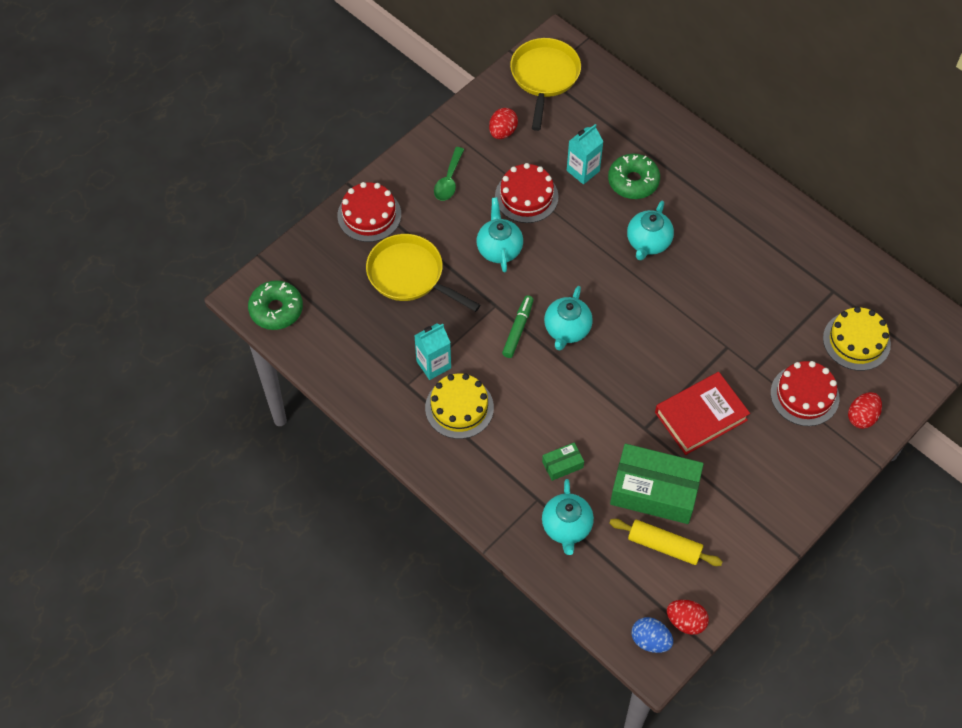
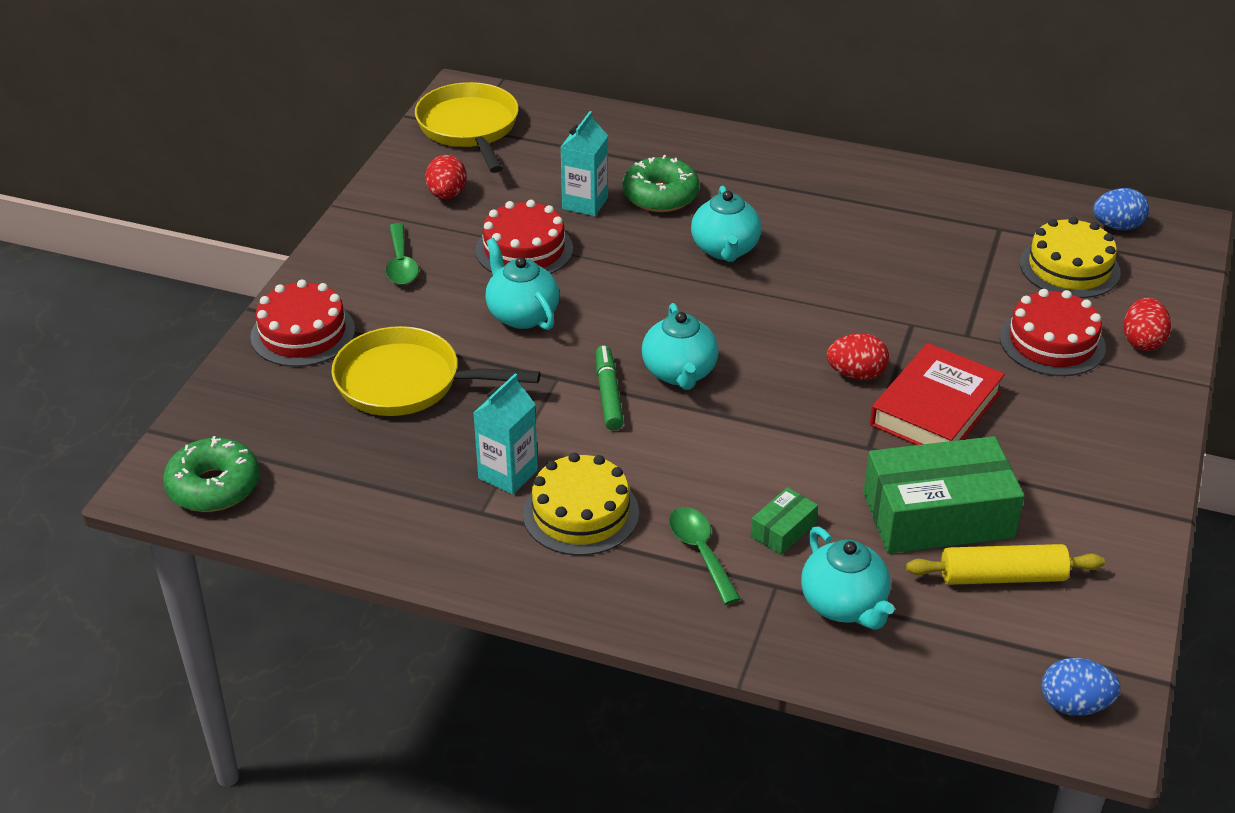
camera: 25 degrees left, 20 degrees down
(509, 460) = (700, 552): none -> green spoon
(685, 622) = (1106, 660): red egg -> red egg (856, 374)
(912, 319) = (1117, 226): none -> blue egg

